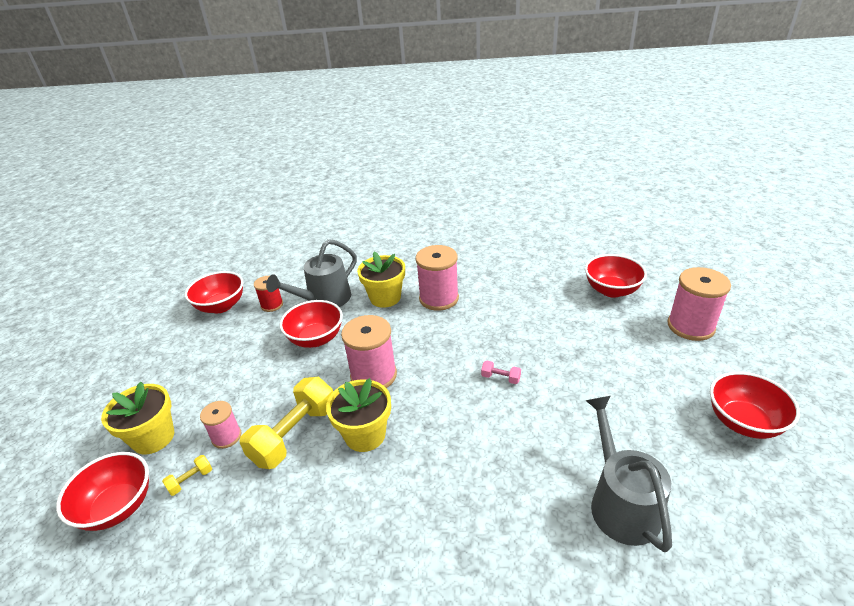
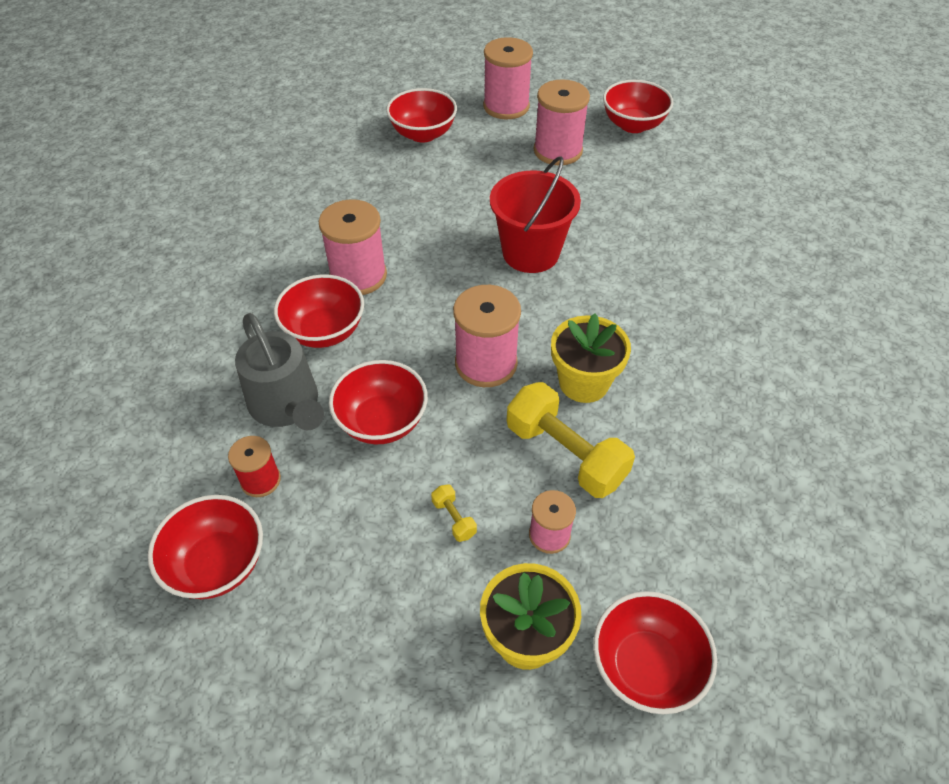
camera: 80 degrees left, 15 degrees up
(190, 480) = (616, 574): yellow dumbbell -> yellow dumbbell (454, 518)
(385, 298) = (324, 331): yellow flower pot -> red bowl
(500, 378) = (530, 253): pink dumbbell -> red bucket
(620, 502) = (701, 218): grey watering can -> none
(651, 371) = (558, 151): none -> pink spool

